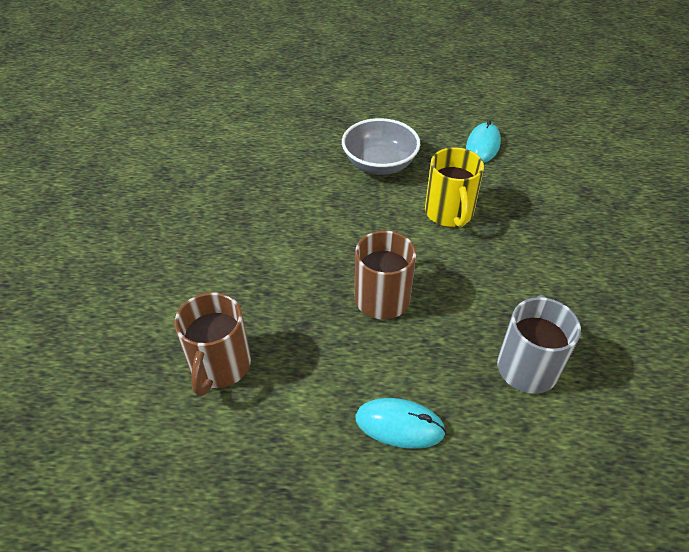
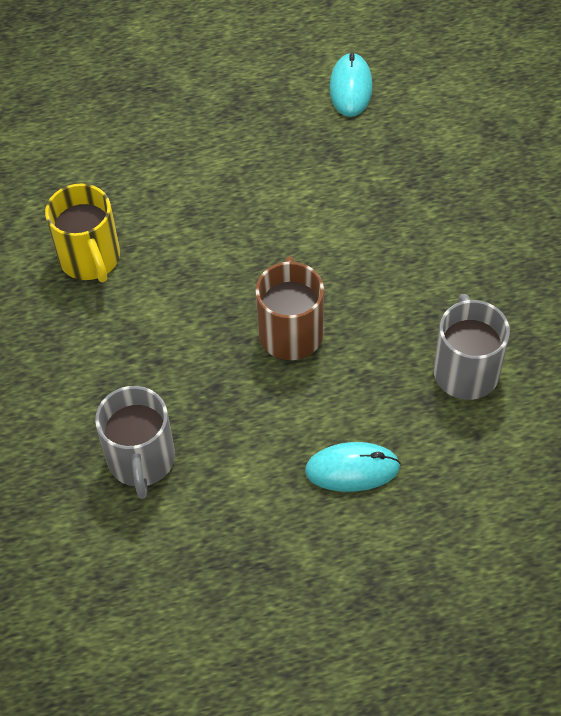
camera: 15 degrees left, 10 degrees up
(220, 366) = (141, 460): brown mug -> grey mug
(379, 164) = (229, 149): grey bowl -> none
(449, 213) = (335, 200): yellow mug -> yellow mug (90, 258)

